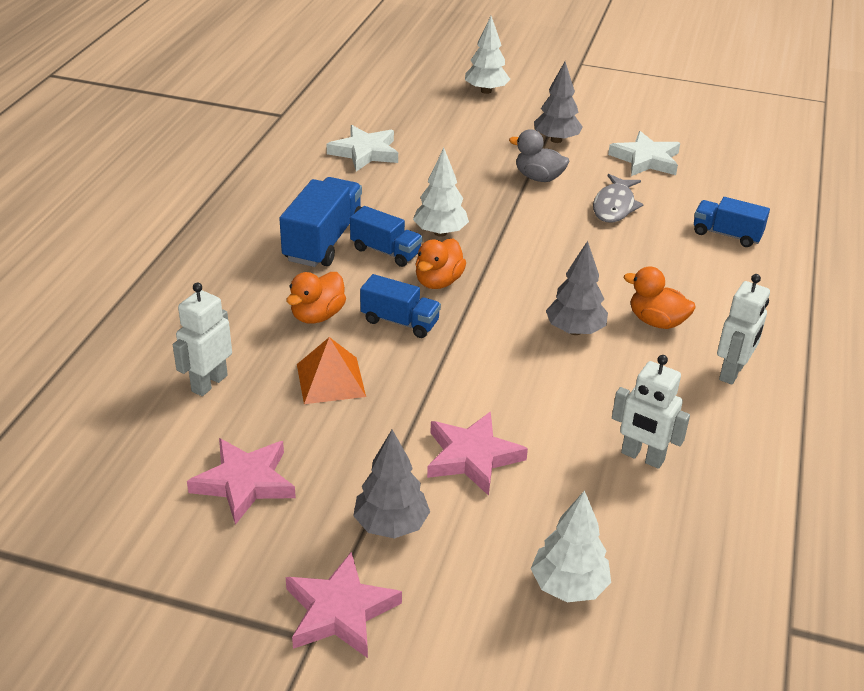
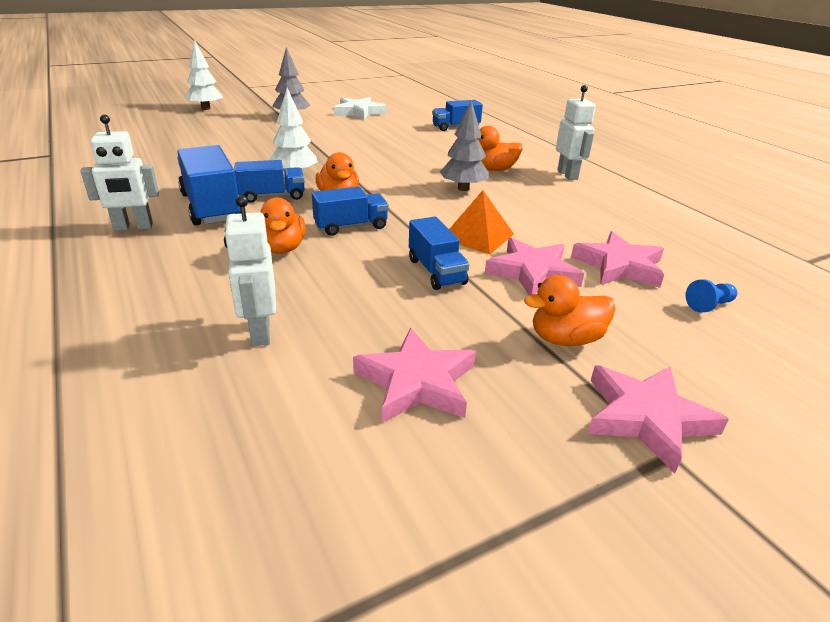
camera: 45 degrees left, 5 degrees down
(331, 380) = (361, 279): orange pyramid -> orange pyramid (477, 236)
(365, 152) = (163, 155): white star -> none
(391, 525) = (565, 339): grey tree -> orange duck
(395, 407) = (436, 271): none -> blue truck
(538, 178) = (312, 134): grey duck -> none
(563, 501) = (619, 266): none -> pink star
(568, 586) = (709, 305): white tree -> blue pawn
(614, 206) = (379, 133): grey fish -> none
(642, 457) = (607, 226): white robot -> white robot (133, 227)

